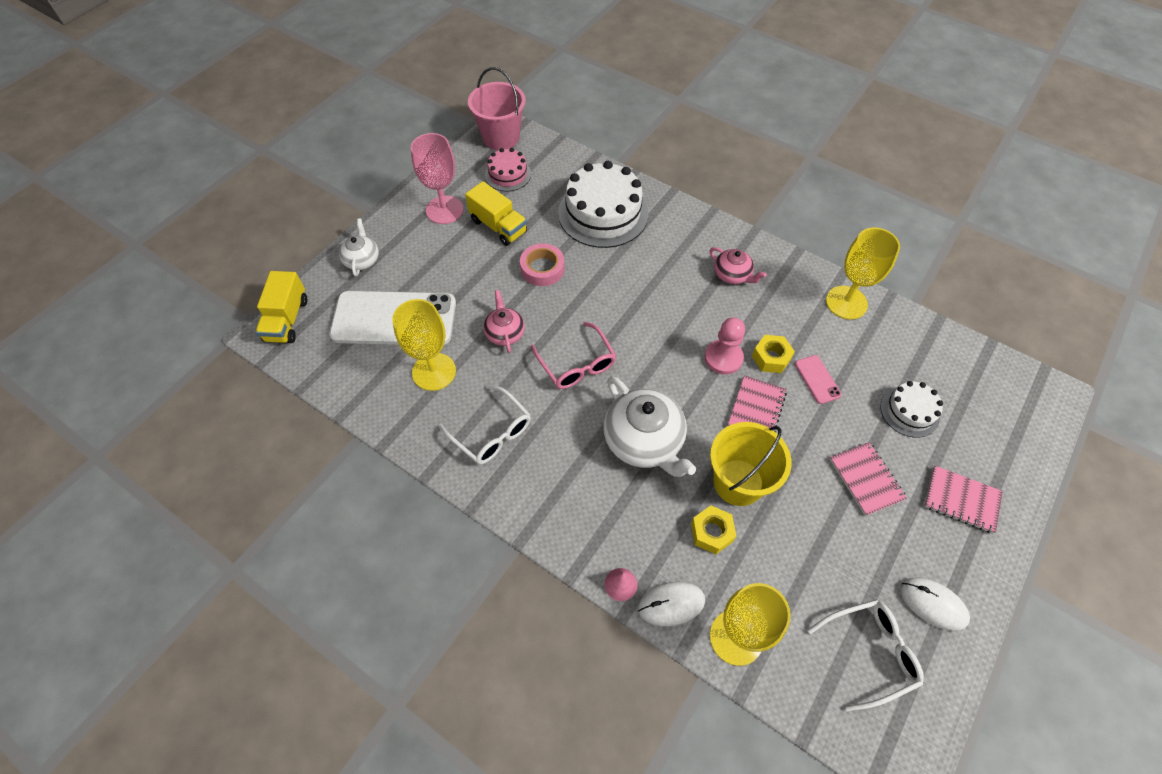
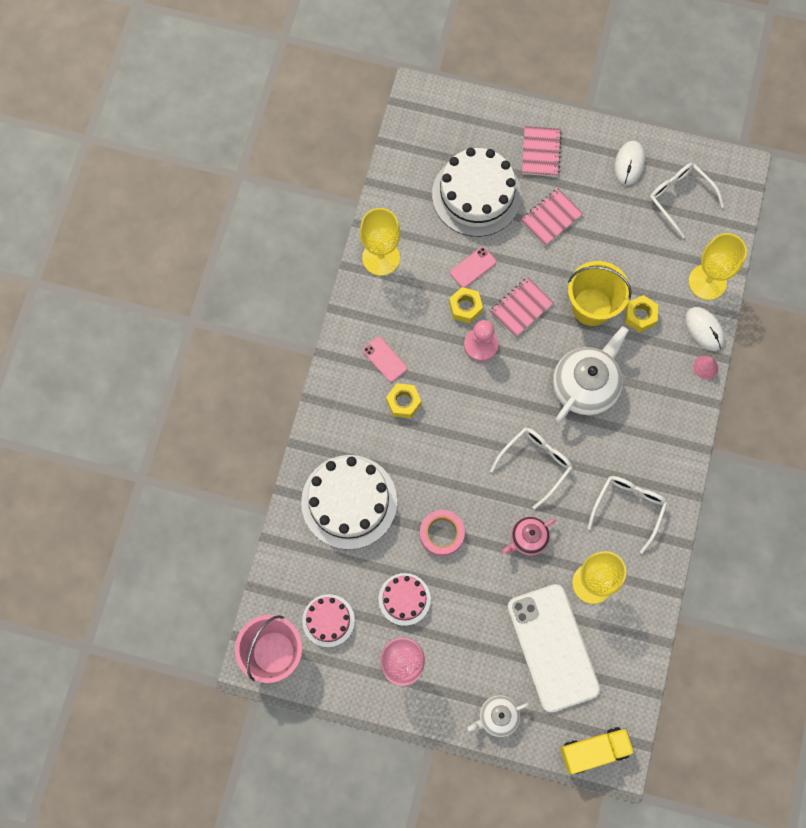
camera: 110 degrees left, 15 degrees up
(498, 226) = (404, 599): yellow truck -> pink cake
(576, 364) = (535, 463): pink glasses -> white glasses
(683, 277) = (403, 402): none -> yellow nut
(732, 275) = (384, 359): pink teapot -> pink phone
(756, 409) = (521, 308): pink notebook -> pink notebook turned 45 degrees counterclockwise
(909, 411) = (476, 195): white cake -> white cake, size x1.88

